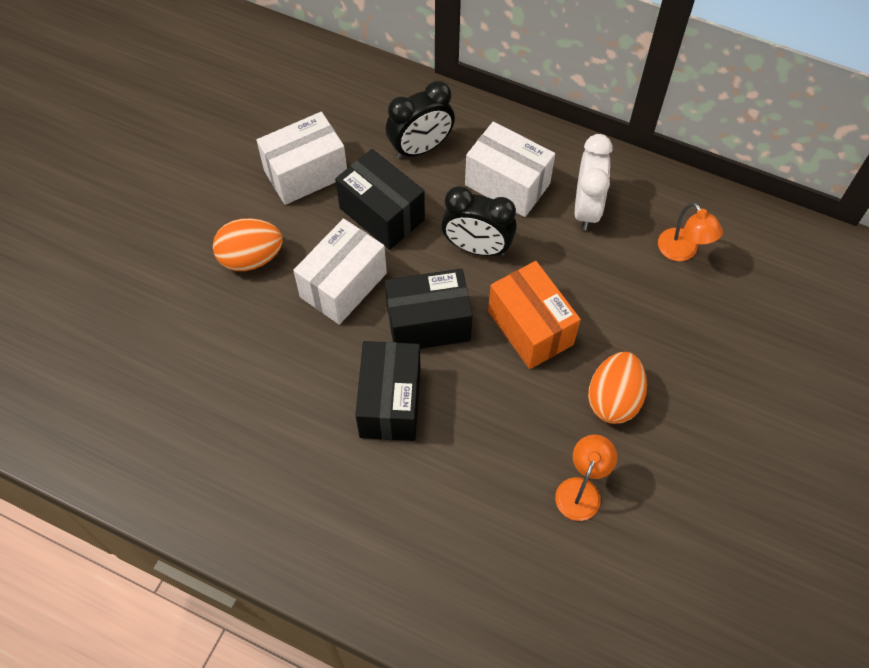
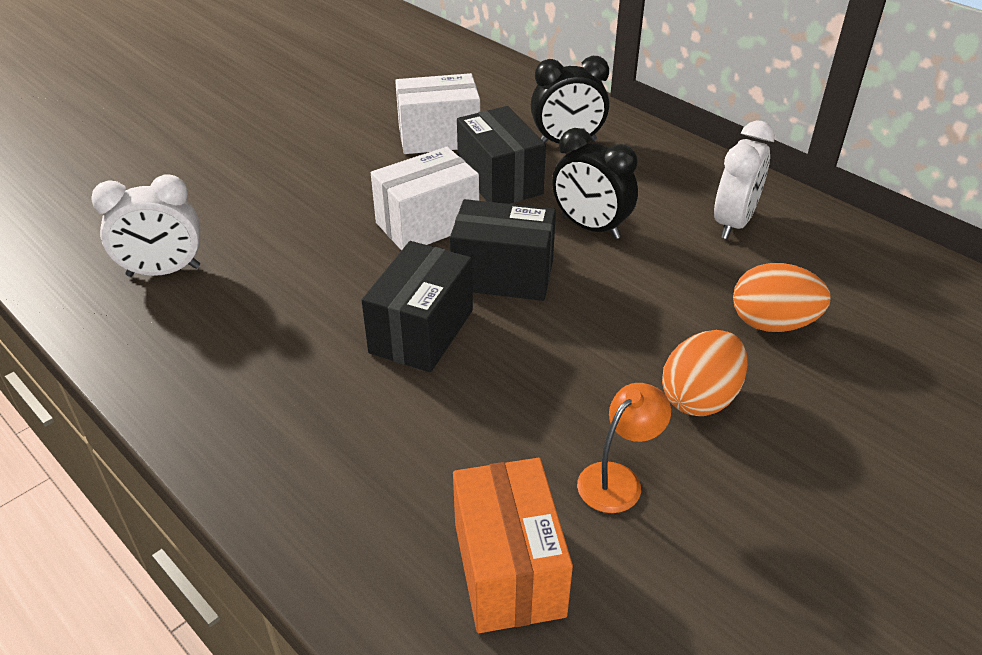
camera: 20 degrees right, 20 degrees down
(149, 408) = (164, 271): none -> white clock
(251, 258) = (345, 184): orange egg -> orange egg (772, 323)
(507, 184) = (649, 186): white box -> none
(530, 328) = (621, 306): orange box -> orange box (508, 569)
(682, 251) = (841, 283): orange lamp -> none

